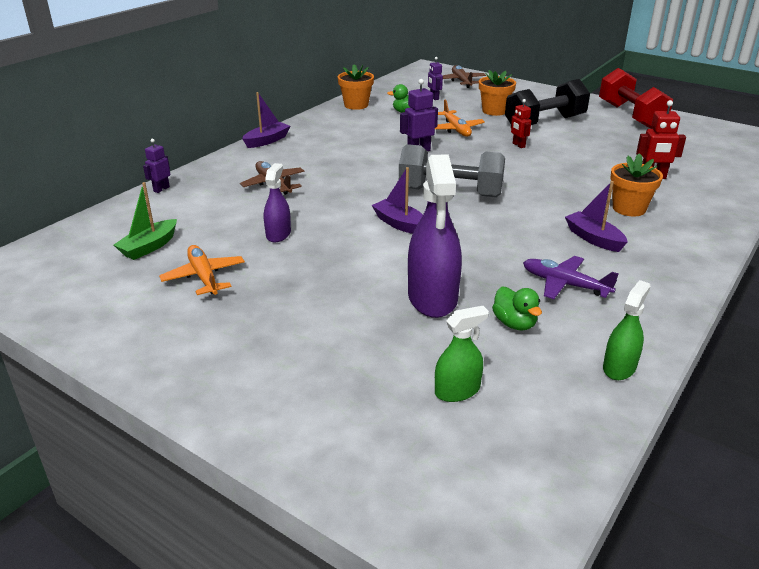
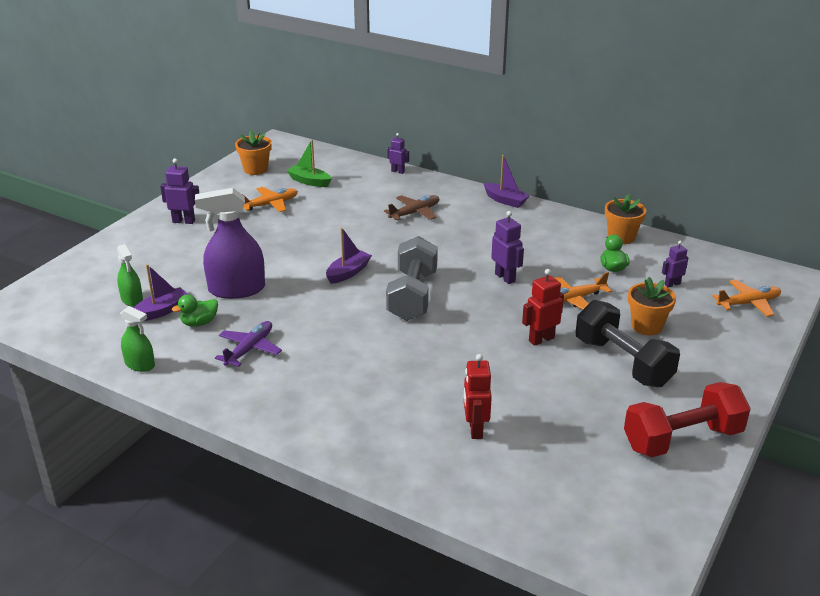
camera: 85 degrees right, 0 degrees up
(221, 355) = (184, 221): none -> purple robot
(278, 234) = (329, 223): purple spray bottle -> none
(461, 81) = (748, 303): brown plane -> orange plane
(518, 145) = (541, 339): red robot -> red robot, size x1.51
(593, 238) = (326, 371): purple boat -> purple boat (161, 311)
(629, 208) = (391, 401): orange flower pot -> orange flower pot (255, 169)

